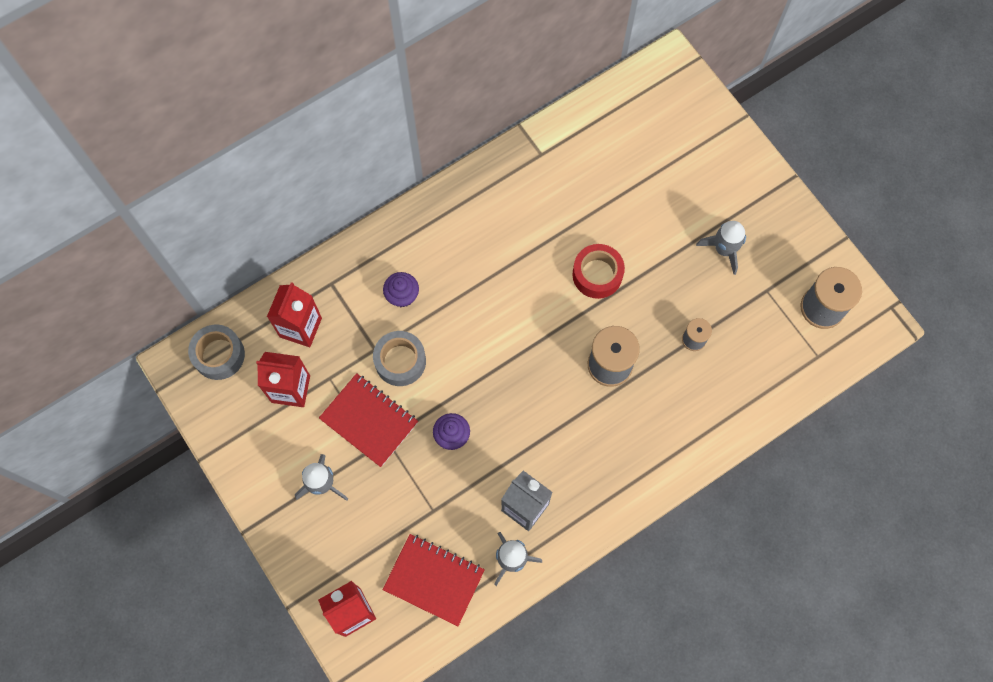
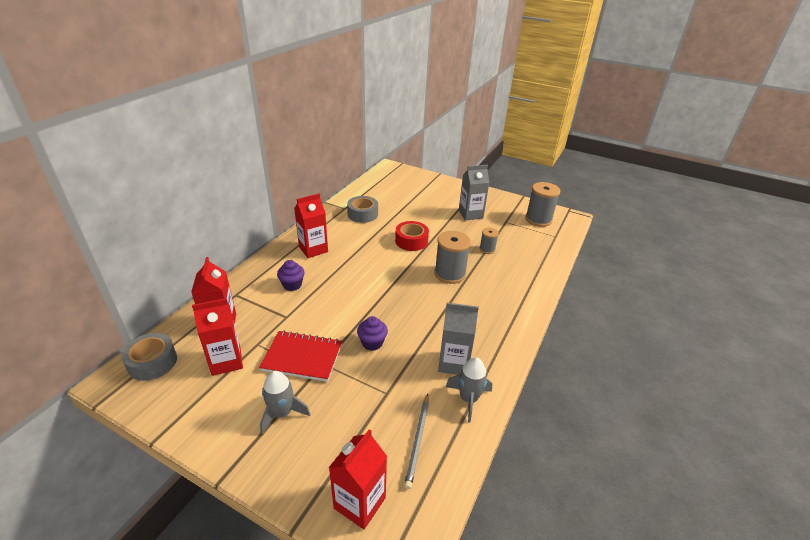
camera: 30 degrees left, 35 degrees down
(400, 361) = (309, 317): grey tape -> grey tape (362, 214)
(434, 579) = (418, 441): red notebook -> grey pencil
(456, 235) = (313, 249): none -> red carton
(724, 249) = (470, 214): grey rocket -> grey carton

